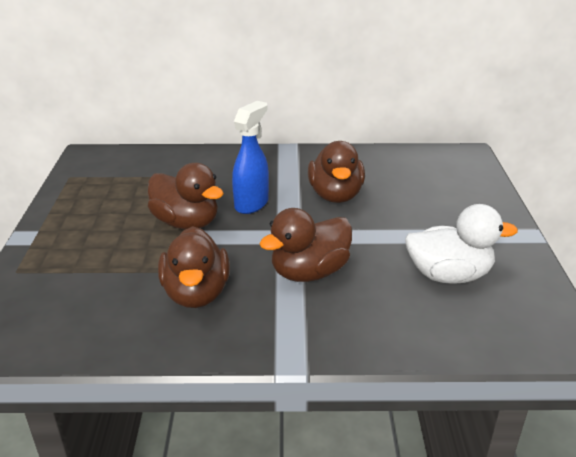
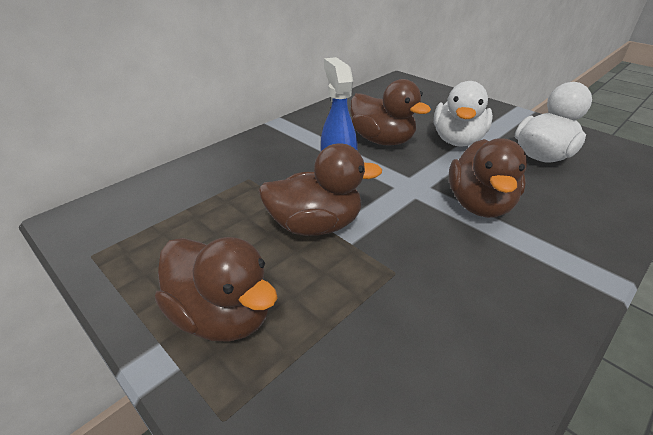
camera: 45 degrees left, 5 degrees up
(196, 293) = (448, 282): brown duck -> brown duck (222, 315)
(398, 226) = (457, 140): none -> white duck

